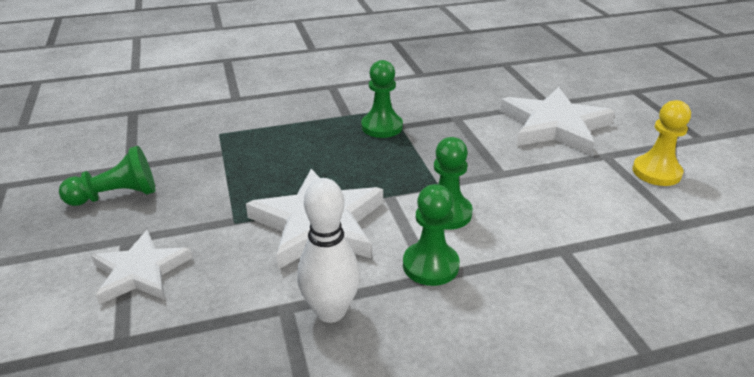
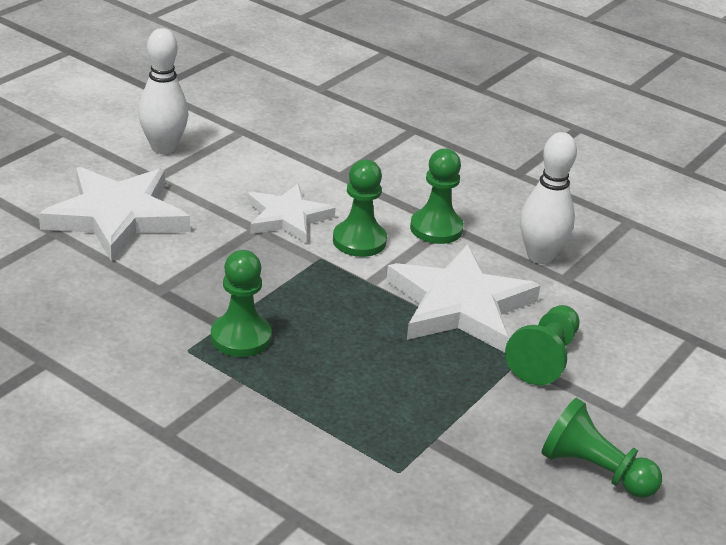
camera: 130 degrees left, 0 degrees up
(140, 272) = (639, 375): white star -> white star (287, 217)
(219, 233) = (544, 358): none -> green pawn
(656, 172) = (163, 148): yellow pawn -> white bowling pin

